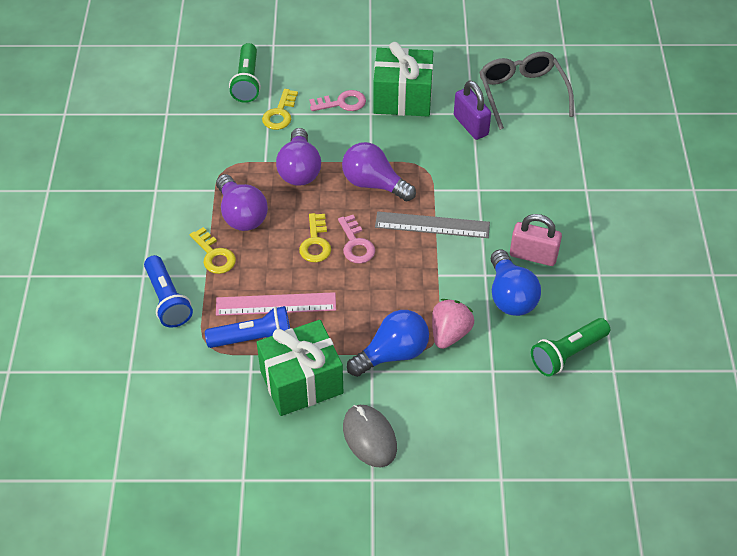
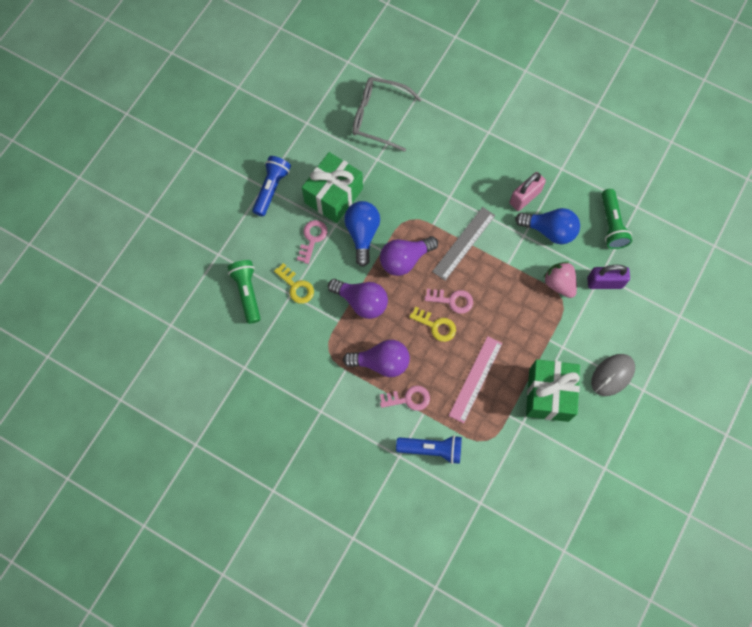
camera: 60 degrees left, 20 degrees up
(214, 255) = (408, 399): yellow key -> pink key
(247, 82) = (247, 293): green flashlight -> green flashlight turned 135 degrees counterclockwise
(253, 338) = (496, 408): blue flashlight -> blue flashlight (271, 189)
(369, 437) = (612, 375): grey mouse -> grey mouse turned 45 degrees counterclockwise
(392, 354) = (556, 327): blue light bulb -> blue light bulb (362, 234)
(471, 125) = (388, 167): purple padlock -> purple padlock (604, 282)

